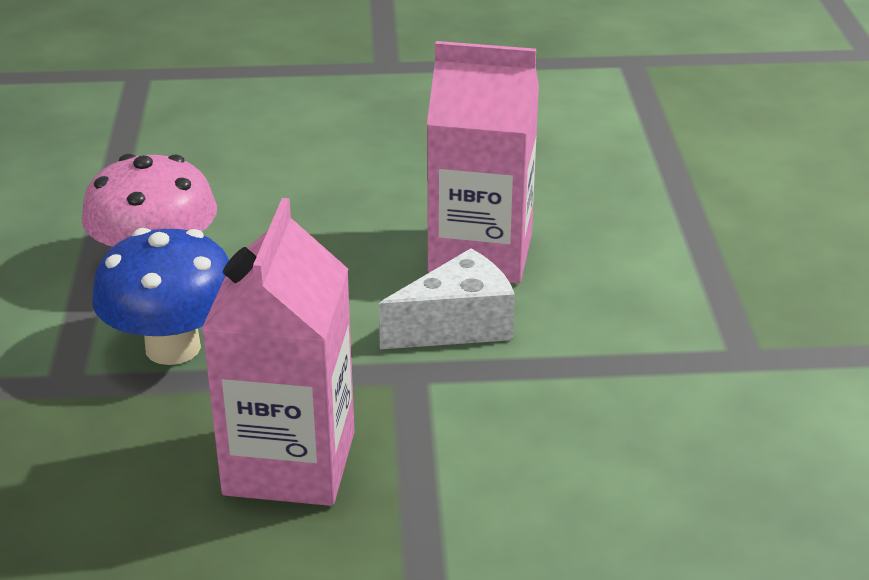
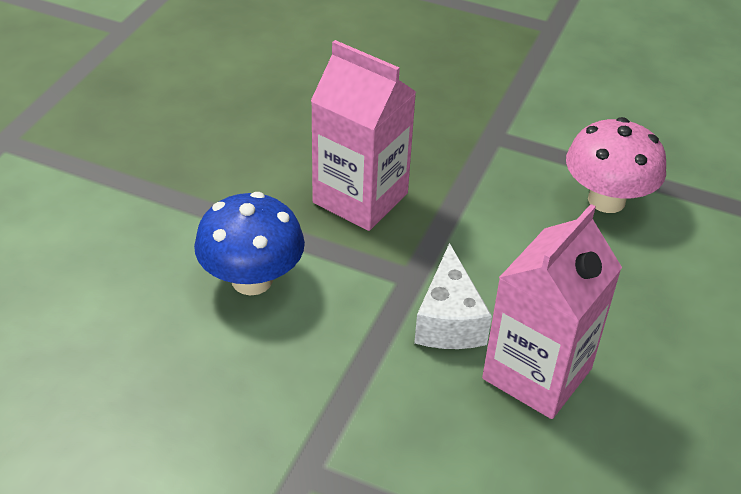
camera: 115 degrees right, 10 degrees up
(173, 347) = (503, 183): blue mushroom -> blue mushroom (252, 280)

